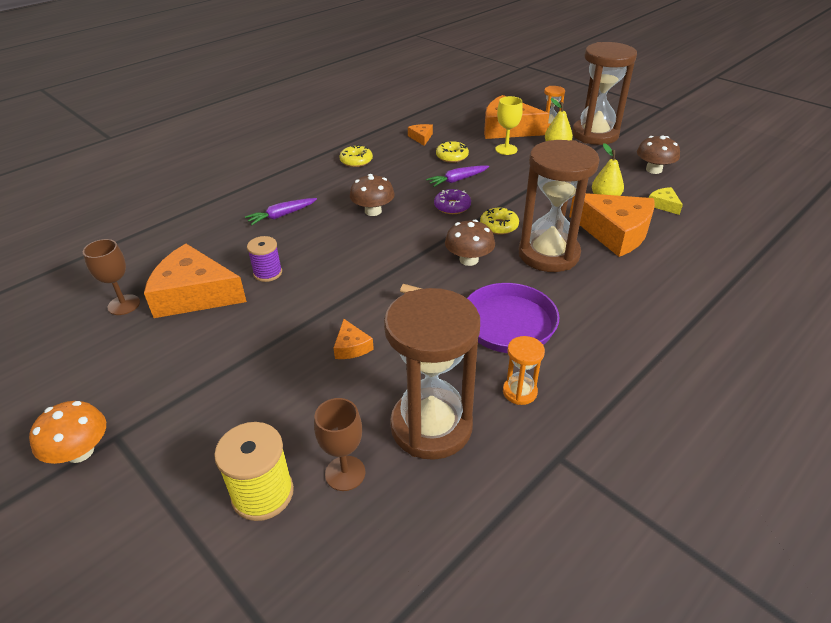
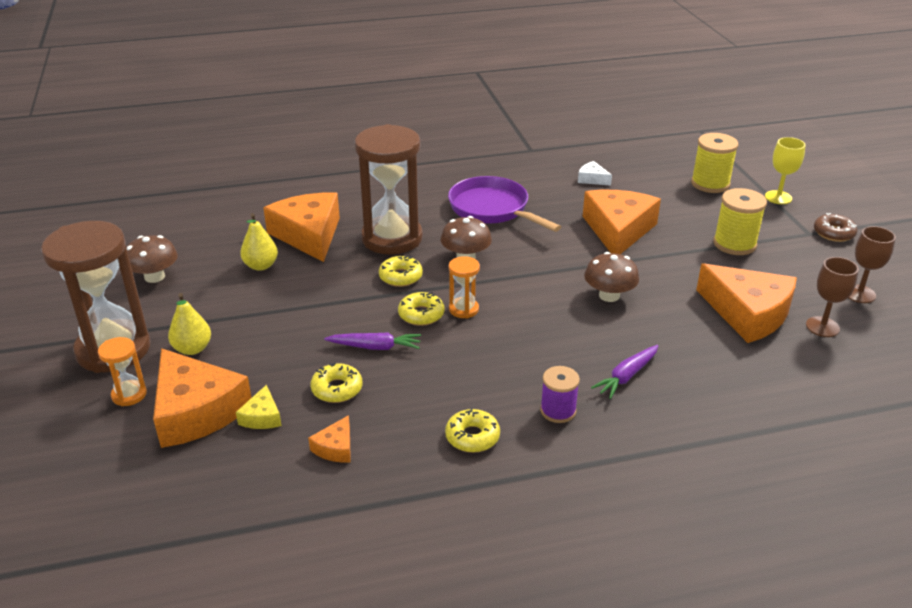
camera: 150 degrees left, 5 degrees down
(80, 452) = (833, 233): orange mushroom -> brown donut
(213, 378) = (734, 244): none -> yellow spool
(268, 273) = (667, 310): purple spool -> purple spool (558, 411)
(281, 215) = (626, 376): purple carrot -> purple carrot turned 135 degrees clockwise
(345, 473) = (657, 177): brown goblet -> brown goblet (859, 294)
(351, 347) = (618, 230): orange cheese -> orange cheese, size x2.27
(373, 211) = (513, 341): brown mushroom -> brown mushroom (609, 295)
(431, 426) = (592, 179): brown hourglass -> white cheese
(452, 206) = (421, 314): purple donut -> yellow donut
(506, 149) = (255, 372): yellow goblet -> yellow goblet (778, 197)
(519, 392) = (522, 176): orange hourglass -> orange hourglass (463, 309)
(663, 205) = (222, 241): yellow cheese -> yellow cheese (262, 417)

